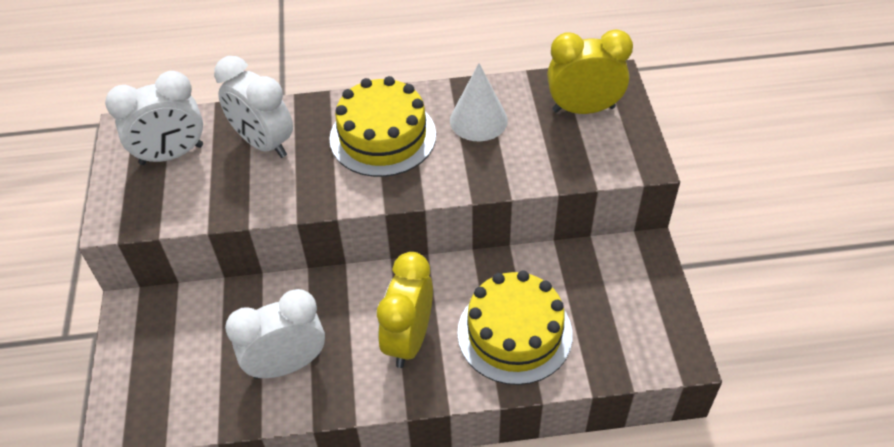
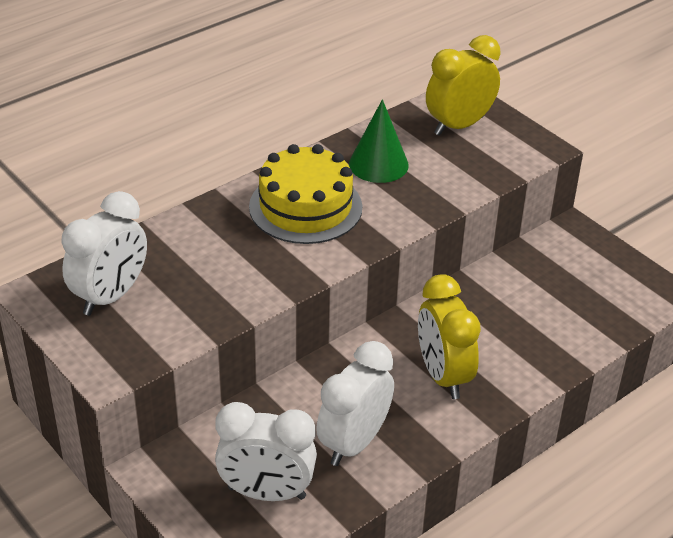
camera: 35 degrees left, 10 degrees down
(263, 143) = (196, 253): white clock -> white clock (266, 493)
(478, 120) = (378, 164): white cone -> green cone
(514, 333) = (526, 332): yellow cake -> none

